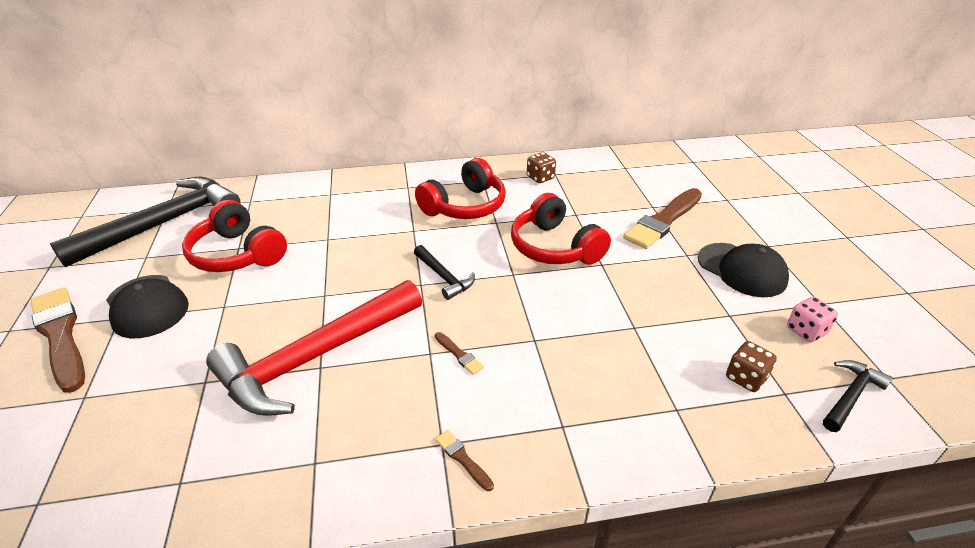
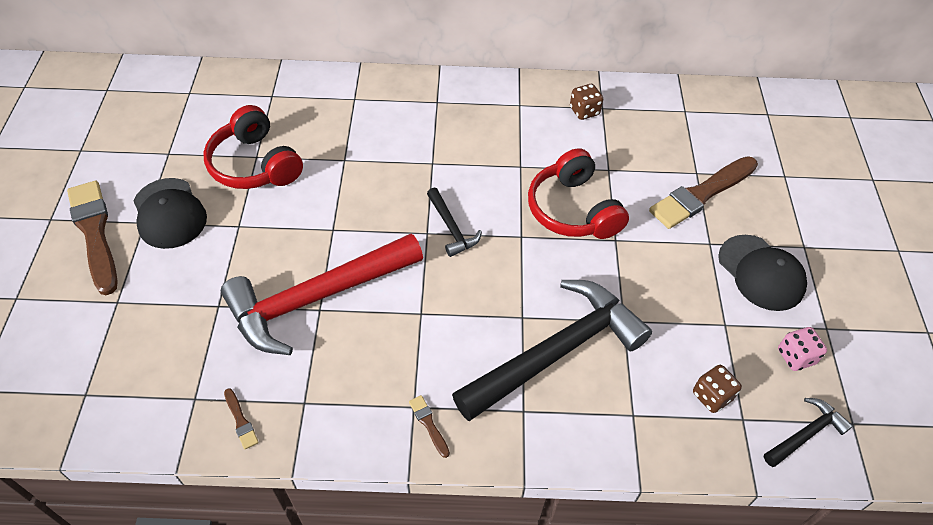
camera: 10 degrees right, 15 degrees up
(164, 223) = (186, 112): black hammer -> black hammer (557, 352)
(459, 354) = (448, 320): brown brush -> brown brush (241, 421)
(465, 206) = (492, 138): red headphones -> none

